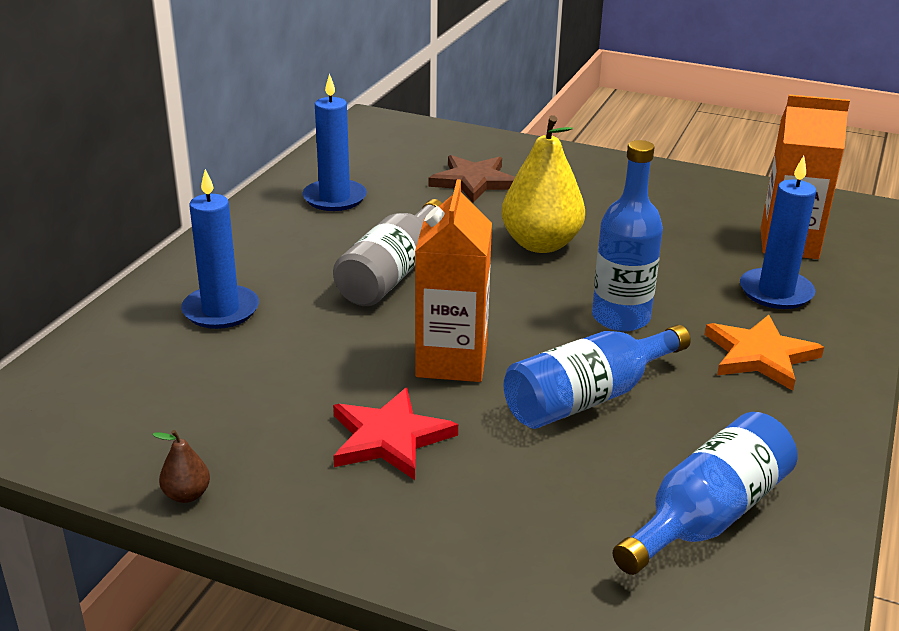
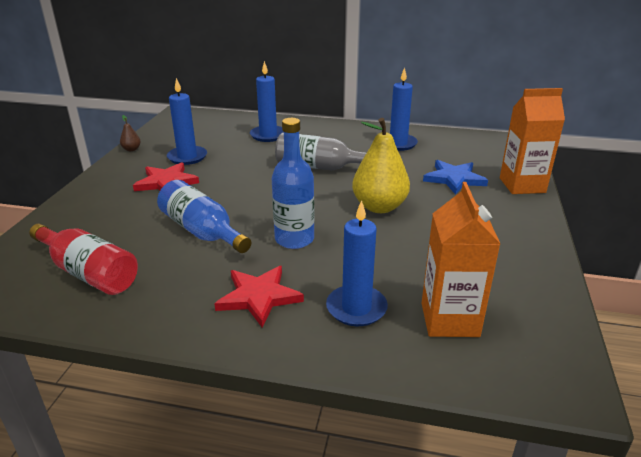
camera: 80 degrees right, 0 degrees up
(277, 412) = (187, 157): none -> blue candle
(451, 361) = (234, 190): orange carton -> orange carton (522, 185)
(474, 181) = (454, 179): brown star -> blue star
(707, 516) = (89, 273): blue bottle -> red bottle
(760, 356) = (259, 297): orange star -> red star

